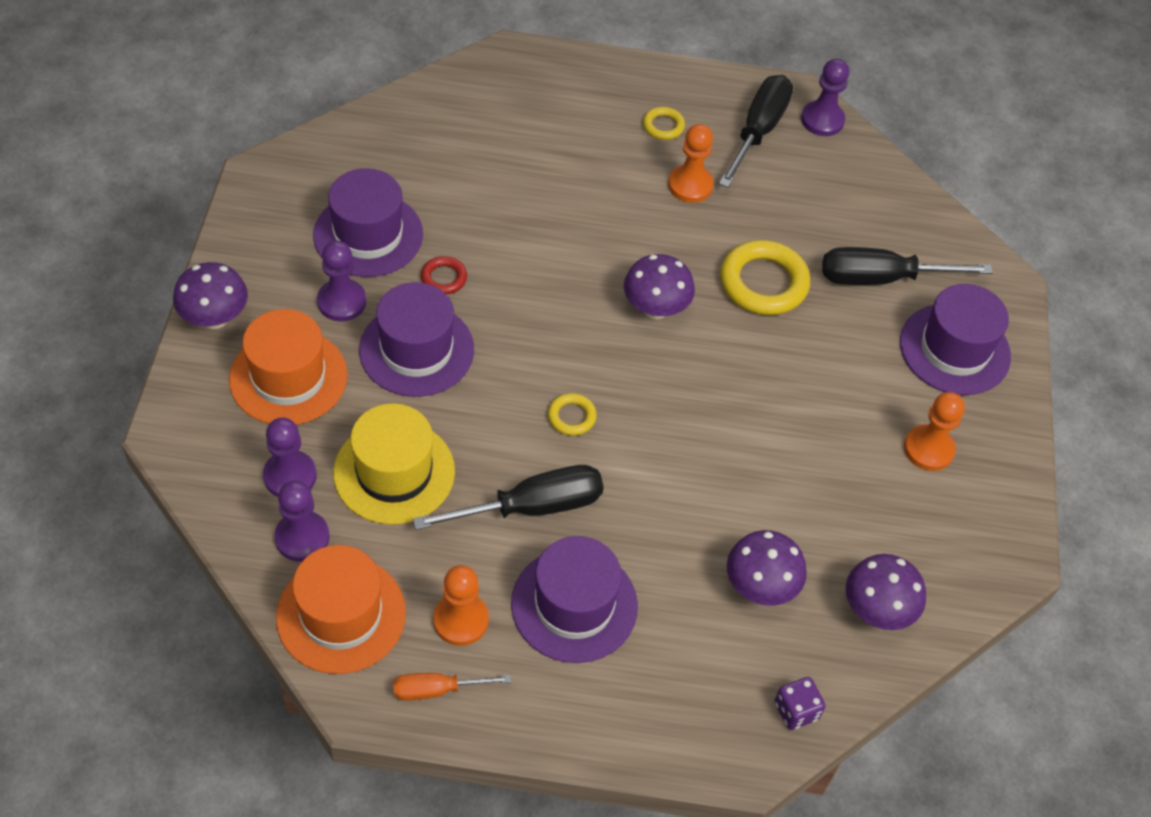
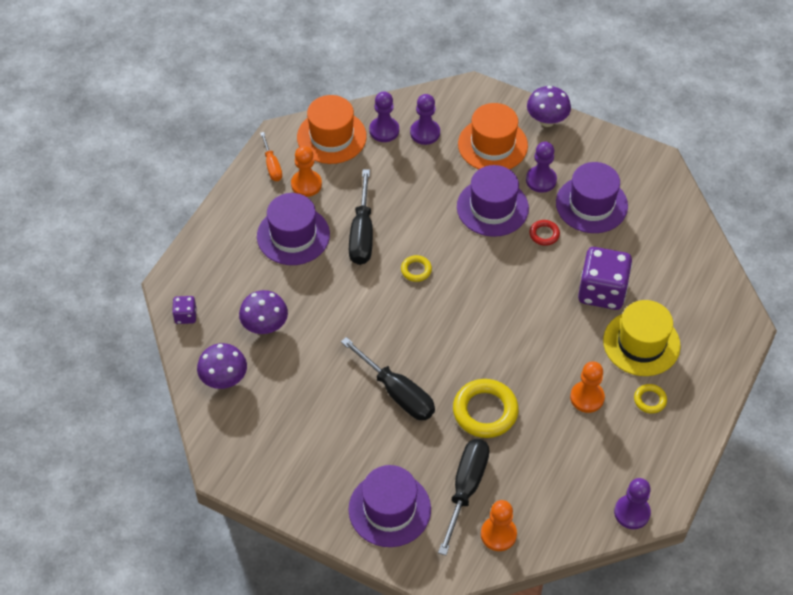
camera: 115 degrees right, 0 degrees up
(394, 472) = (410, 177): yellow hat -> yellow hat (641, 343)
(437, 690) = (272, 165): orange screwdriver -> orange screwdriver turned 150 degrees clockwise
(518, 198) = (602, 291): none -> purple dice
(655, 308) = (483, 340): purple mushroom -> none
(758, 131) = (630, 462): black screwdriver -> black screwdriver (397, 392)
(928, 449) = (318, 456): orange pawn -> orange pawn (498, 534)

